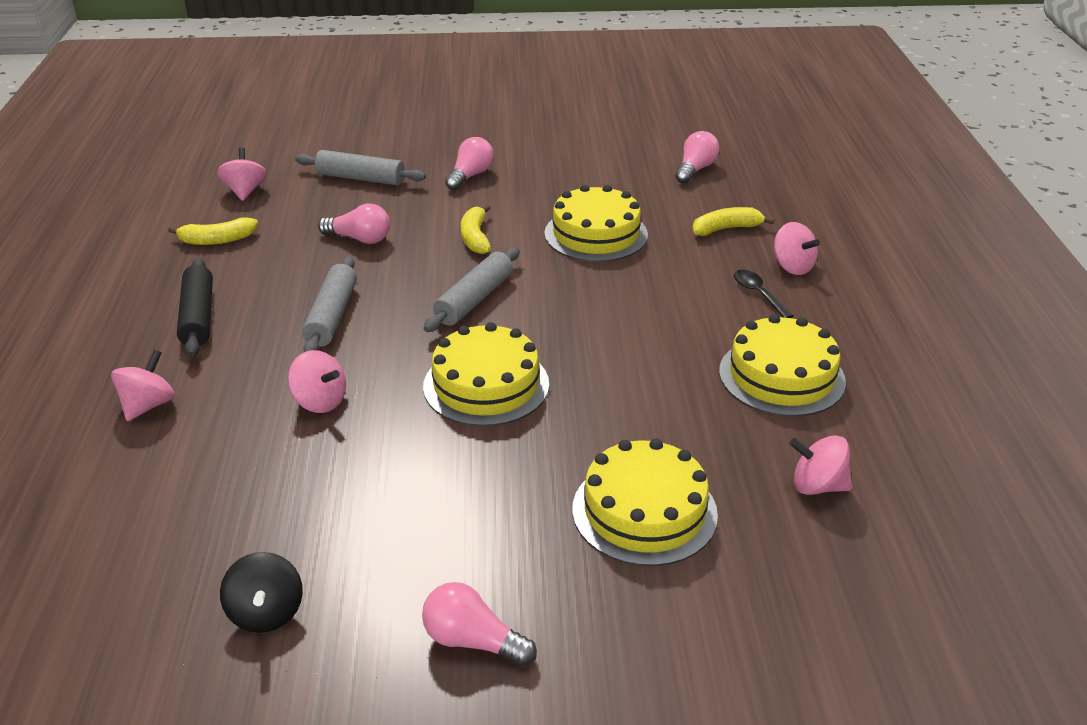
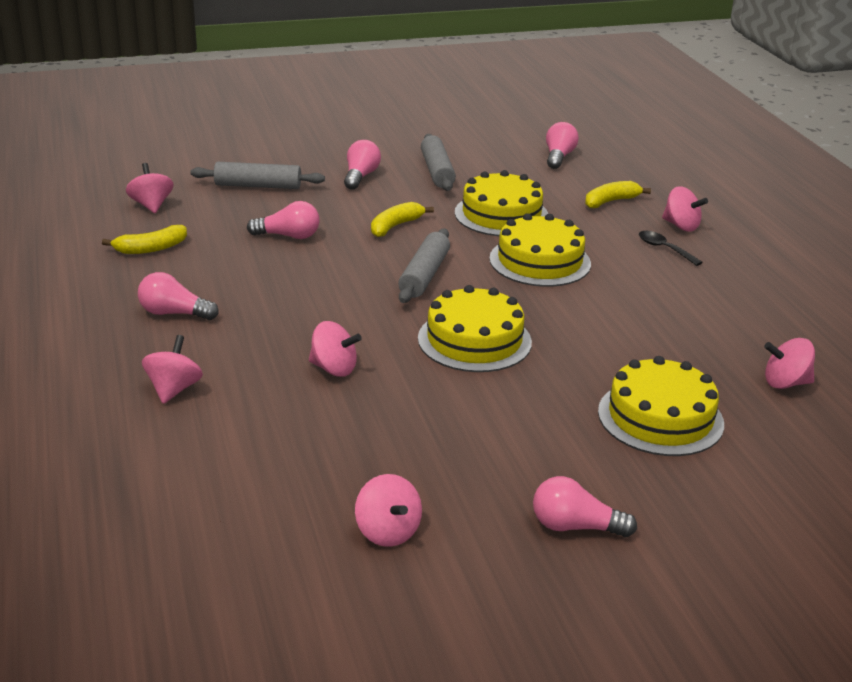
camera: 15 degrees left, 5 degrees down
(198, 317) = (174, 313): black rolling pin -> pink light bulb
(266, 613) = (387, 532): black spinning top -> pink spinning top
(332, 316) = (302, 300): grey rolling pin -> grey rolling pin (437, 171)
(475, 237) = (395, 226): yellow banana -> yellow banana turned 60 degrees clockwise
(781, 376) = (716, 308): yellow cake -> yellow cake (540, 261)

